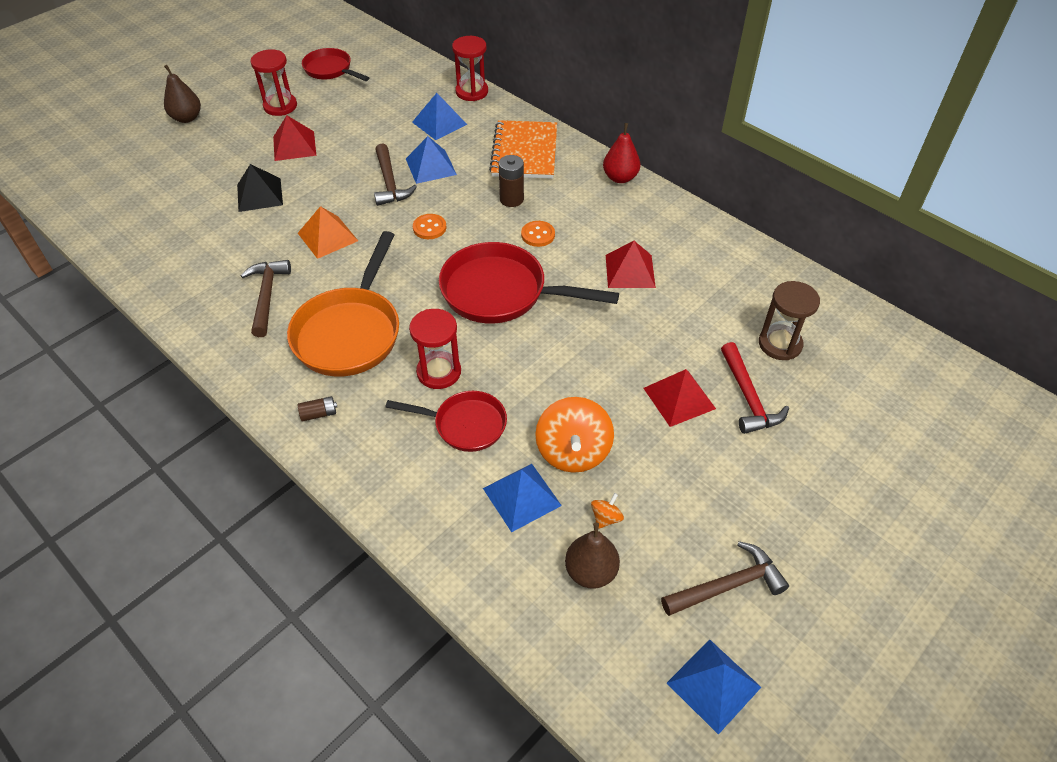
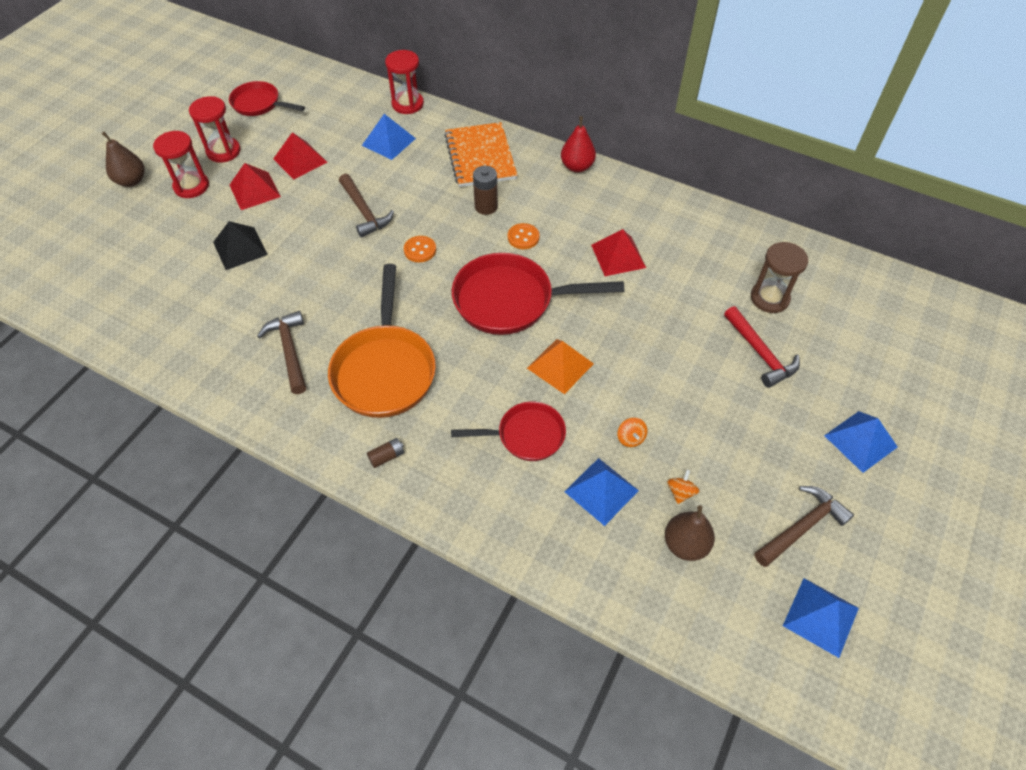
camera: 15 degrees left, 5 degrees up
(327, 237) = (325, 278): orange pyramid -> orange pyramid (560, 366)
(431, 166) = (397, 188): blue pyramid -> blue pyramid (860, 441)
(439, 372) = (483, 390): red hourglass -> red hourglass (191, 186)
(573, 451) = (630, 438): orange spinning top -> orange spinning top, size x0.44
(679, 398) = (703, 367): red pyramid -> red pyramid (300, 160)

